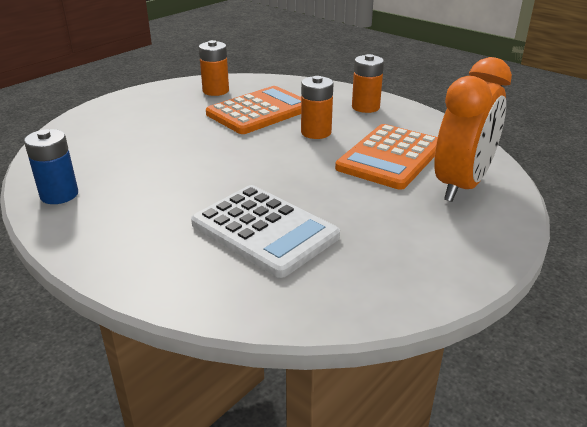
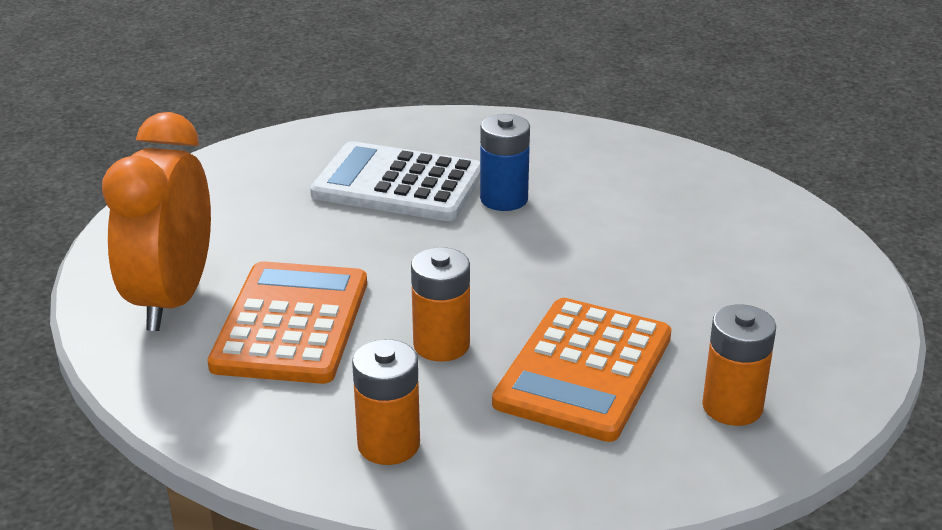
camera: 155 degrees right, 0 degrees up
(59, 195) = (668, 164): blue battery -> blue battery (504, 199)

